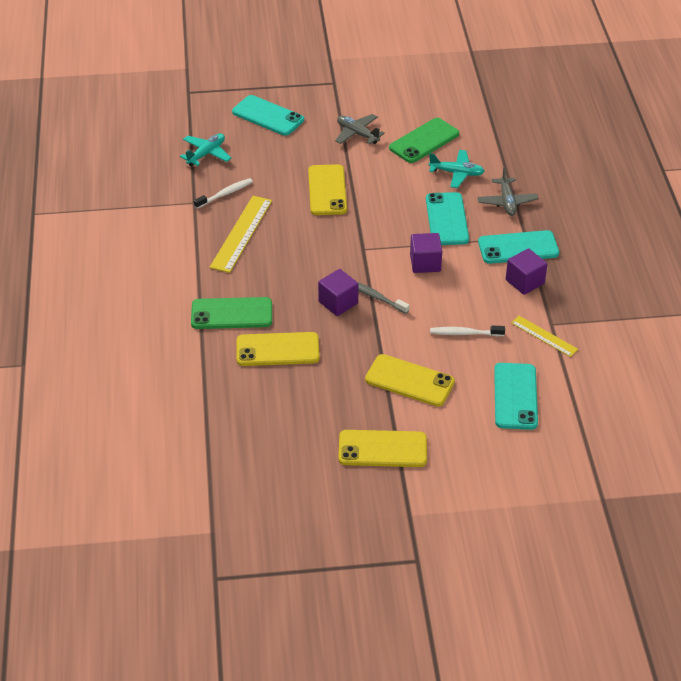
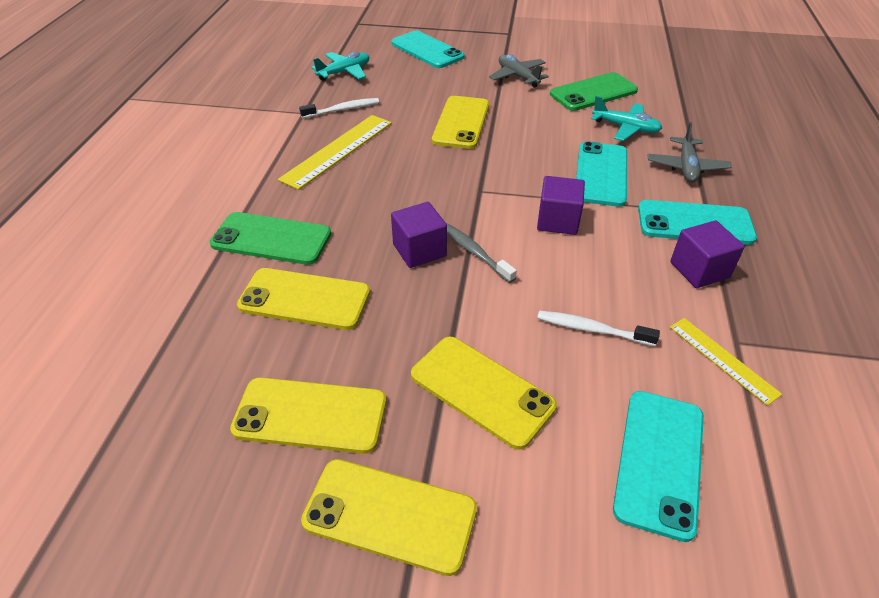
camera: 15 degrees right, 0 degrees up
(317, 413) = (310, 415): none -> yellow phone

